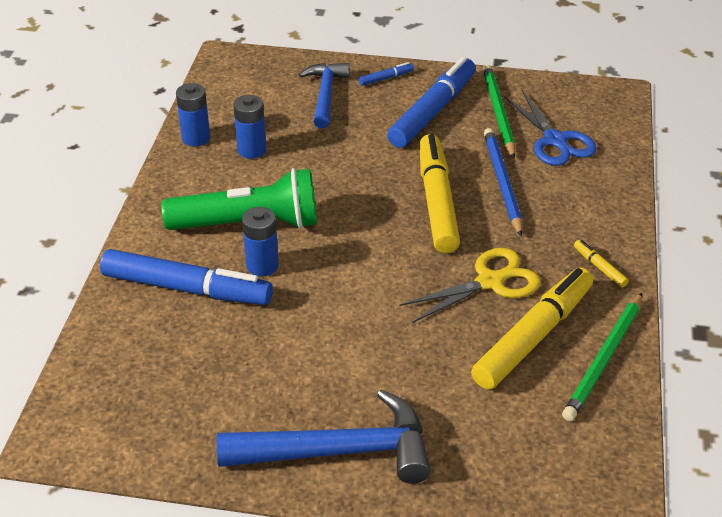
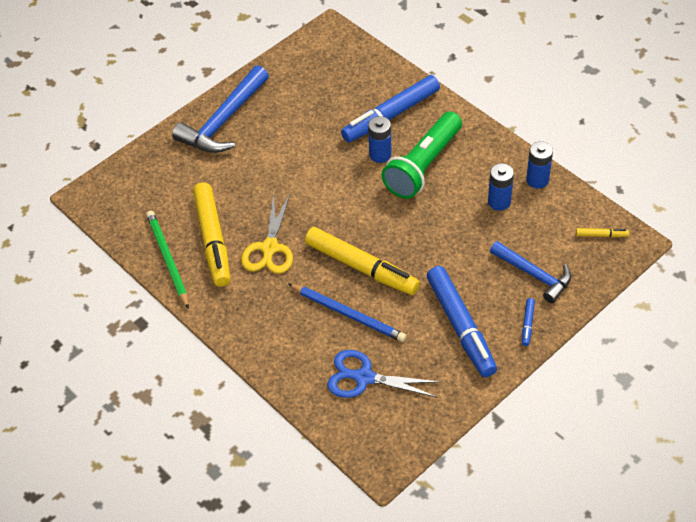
camera: 130 degrees right, 10 degrees up
(498, 113) = (425, 366): green pencil -> none
(599, 267) = (229, 309): yellow marker -> yellow marker (601, 235)

